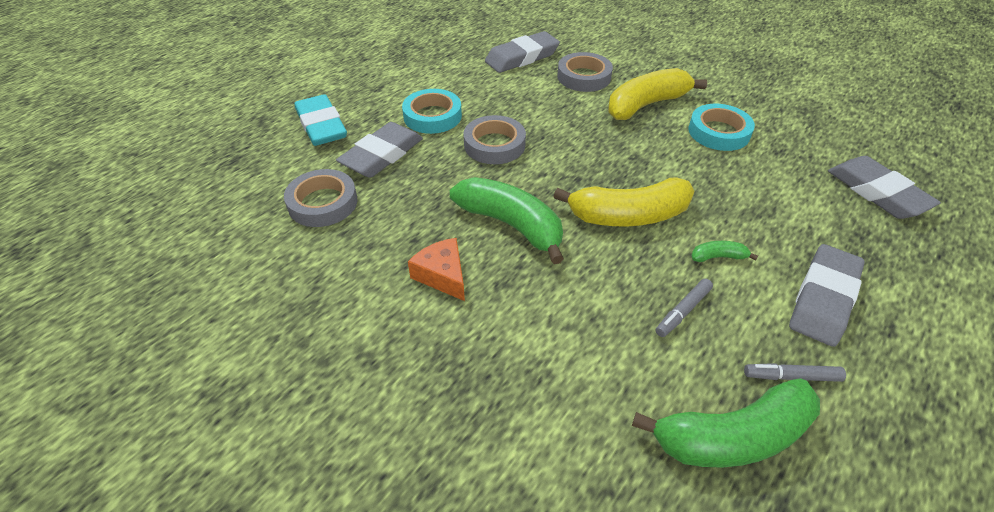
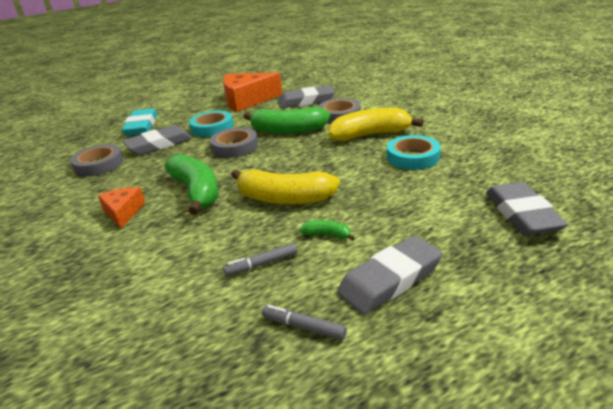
camera: 25 degrees right, 15 degrees down
(438, 63) = (247, 100): none -> orange cheese
(732, 436) = (211, 354): green banana -> green banana (288, 130)

